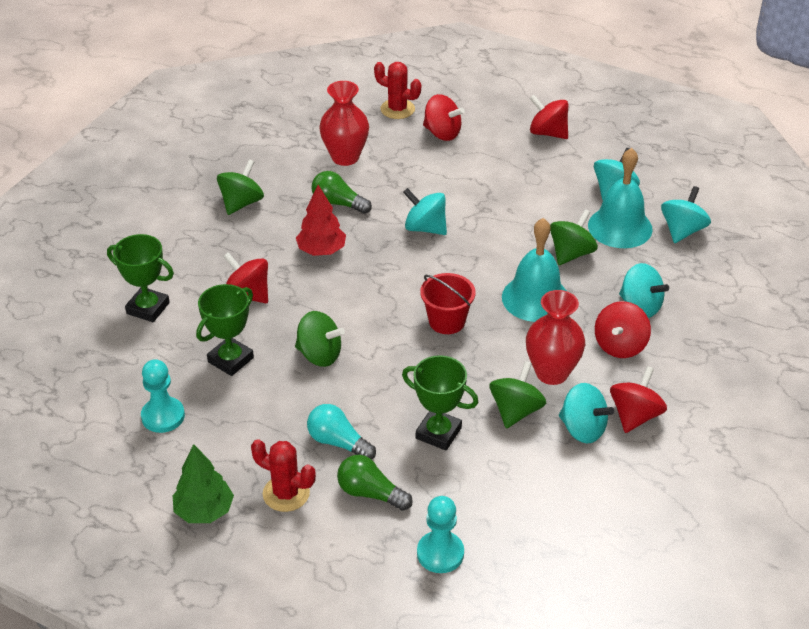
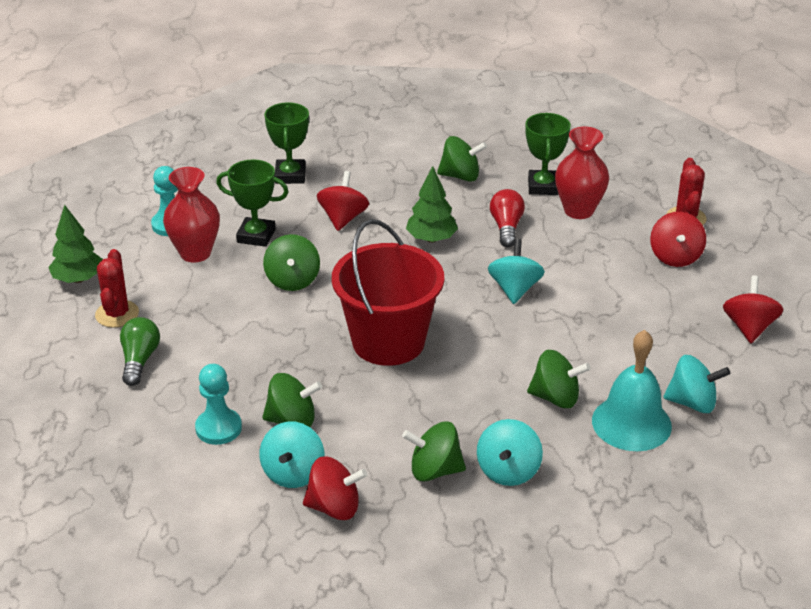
camera: 65 degrees right, 5 degrees down
(321, 251) = (431, 239): red tree -> green tree
(338, 203) = (506, 227): green light bulb -> red light bulb
(338, 442) = (191, 324): turquoise light bulb -> none
(438, 433) = (234, 379): green trophy -> green trophy (543, 186)
(440, 553) = (87, 422): turquoise pawn -> turquoise pawn (218, 428)
(447, 321) = (388, 341): red bucket -> red bucket, size x1.88
(535, 298) = (465, 390): turquoise bell -> none
(552, 373) = (361, 431): red vase -> red vase (195, 253)
(620, 346) = (434, 470): red spinning top -> green spinning top
(682, 231) = (668, 475): turquoise spinning top -> none

